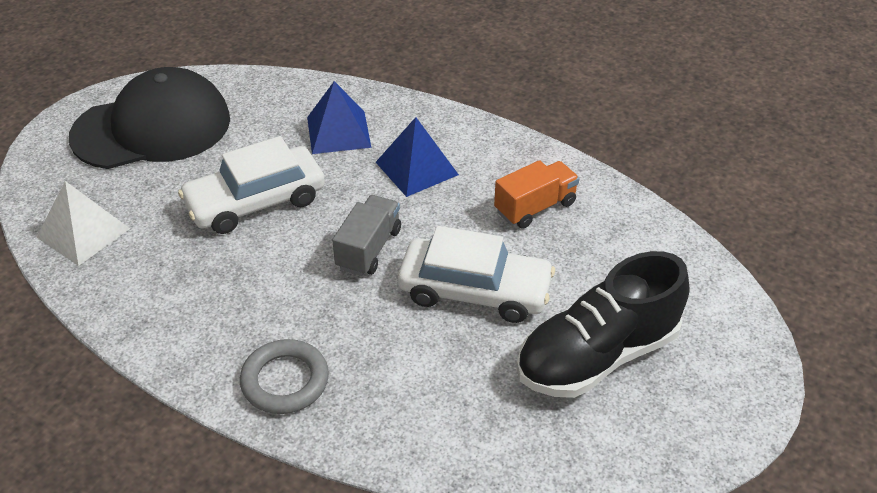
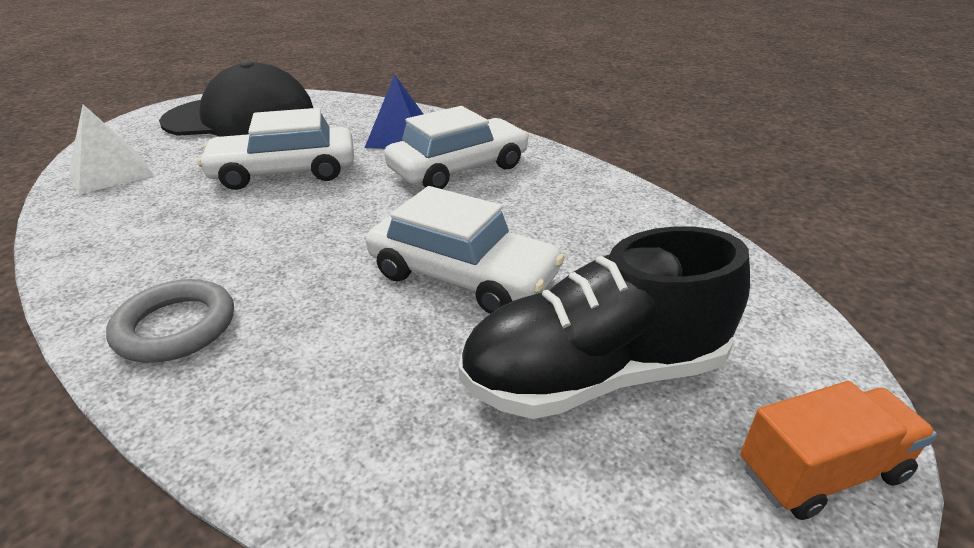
camera: 15 degrees right, 10 degrees down
(369, 249) = (367, 221): grey truck -> none
(417, 168) = (459, 169): blue pyramid -> white car
(535, 207) = (571, 213): orange truck -> orange truck (821, 472)

